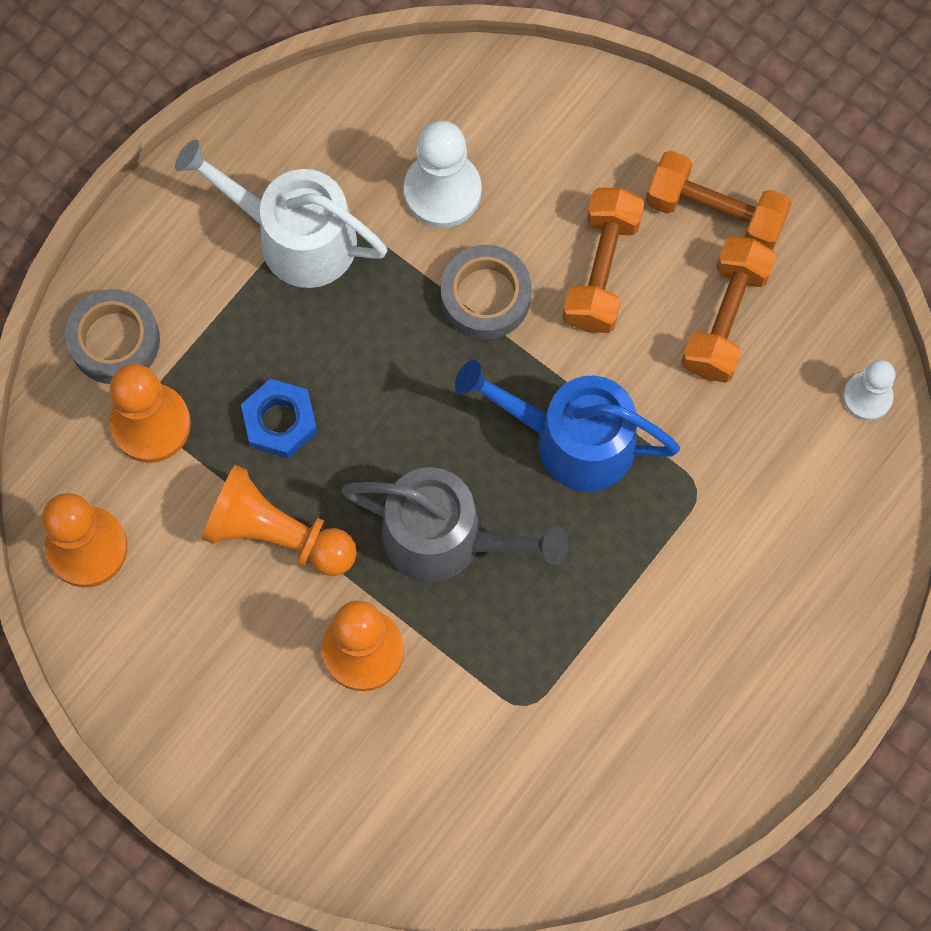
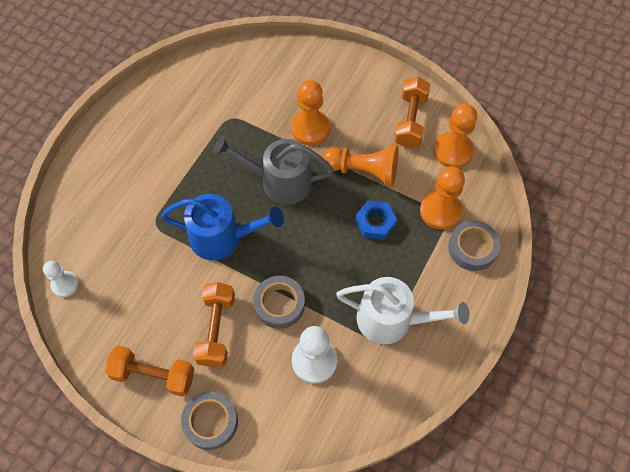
camera: 170 degrees right, 10 degrees down
(627, 125) = (210, 422): none -> grey tape
(725, 319) = (144, 314): orange dumbbell -> orange dumbbell (410, 120)

